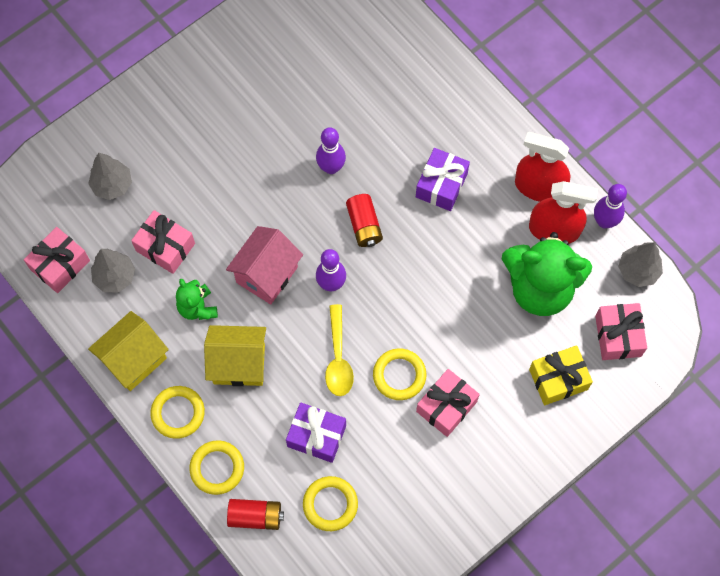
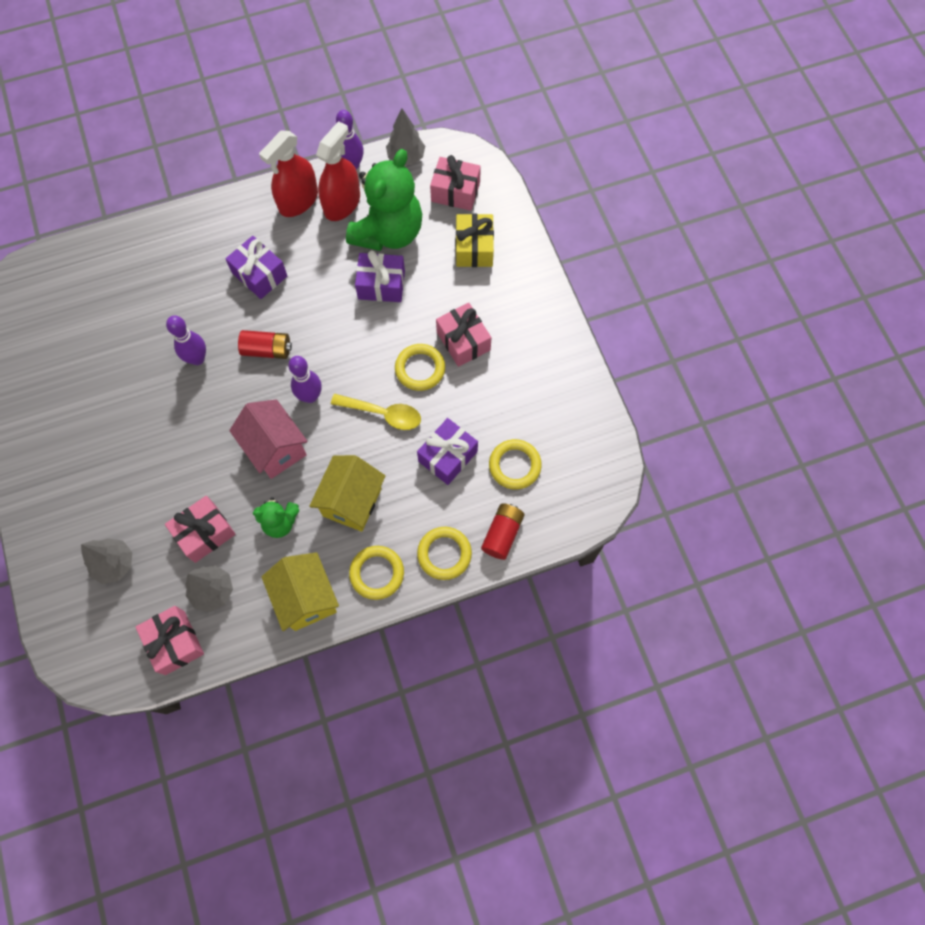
camera: 70 degrees left, 0 degrees up
(477, 303) = (381, 285): none -> purple gift

